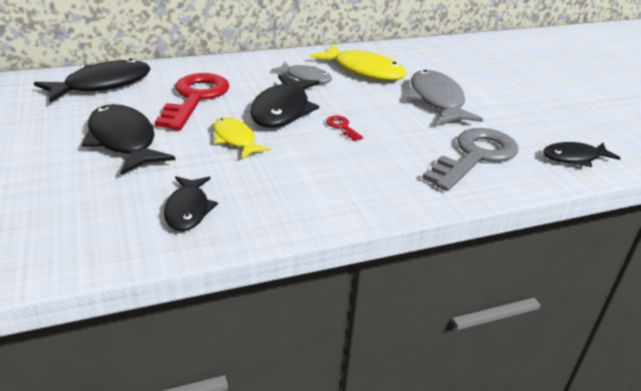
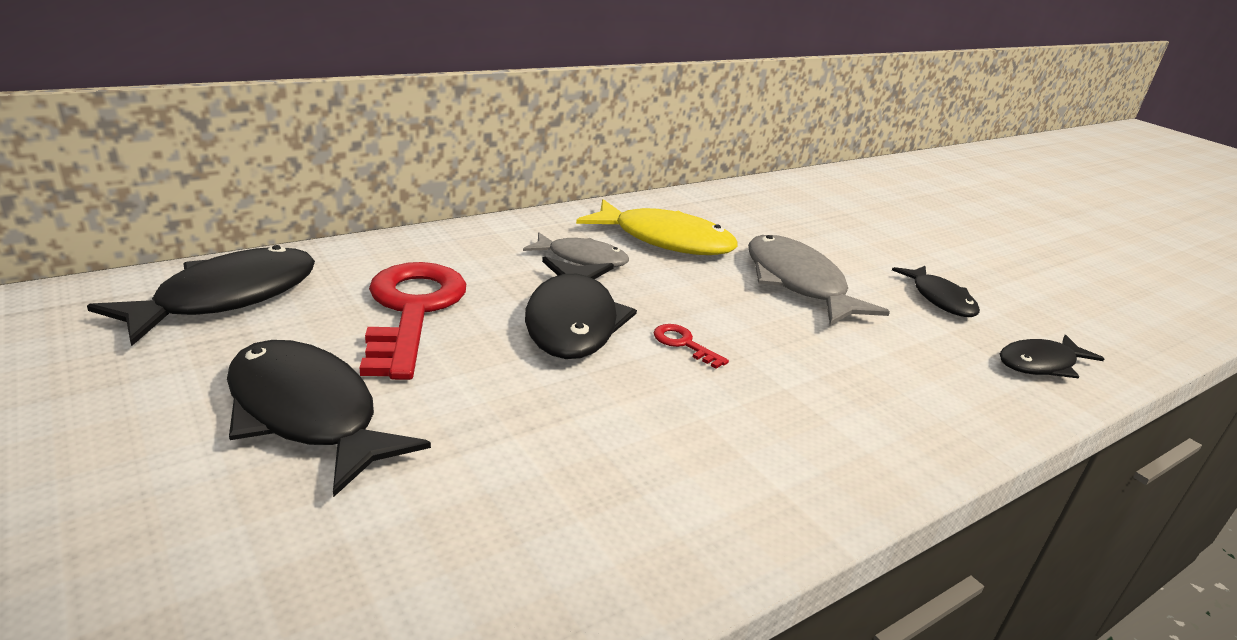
camera: 15 degrees left, 5 degrees down
(188, 210) = (494, 558): black fish -> black fish (939, 299)
(235, 139) = (518, 388): yellow fish -> none
(475, 156) = (910, 377): grey key -> none

